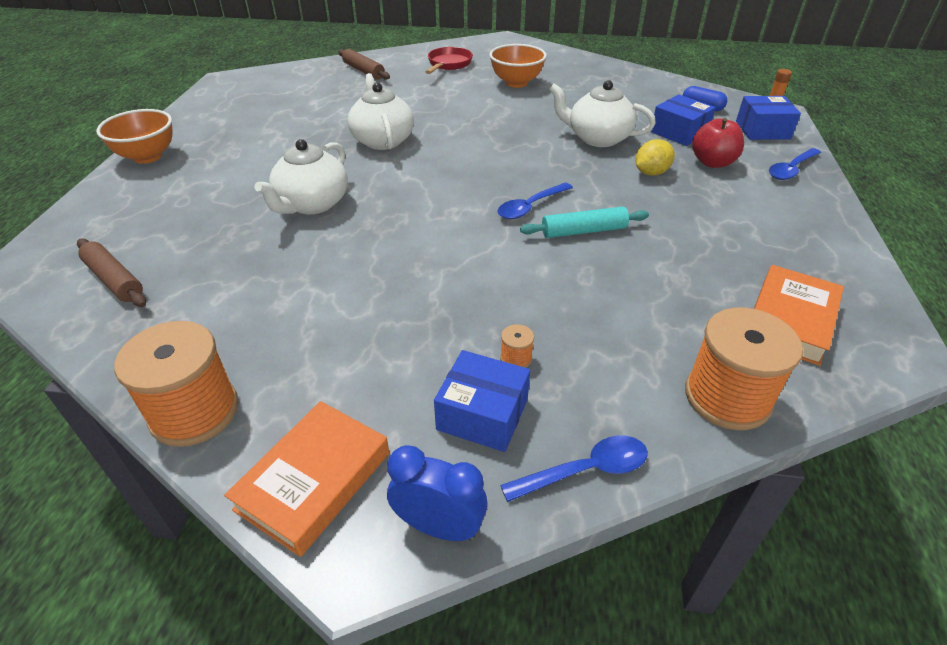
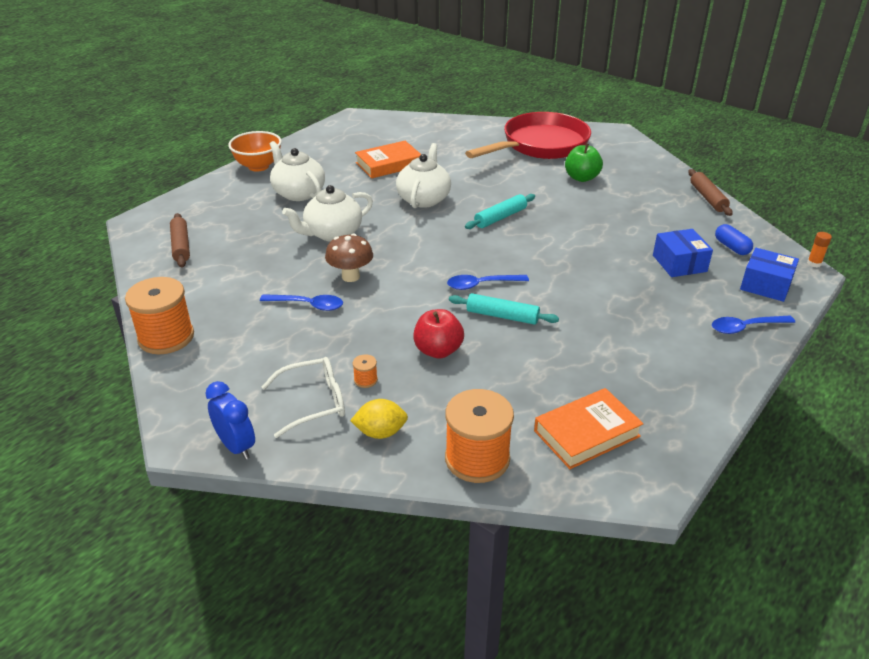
camera: 30 degrees right, 5 degrees down
(314, 480) = (195, 396): orange book -> orange book (389, 164)
(364, 71) = (464, 135): brown rolling pin -> brown rolling pin (707, 198)
(380, 244) = (350, 276): none -> brown mushroom
(449, 64) = (540, 145): red pan -> red pan, size x2.03
(480, 137) = (500, 217): none -> turquoise rolling pin
(482, 414) = (314, 402): blue box -> white glasses
(516, 83) = (581, 178): orange bowl -> green apple
(585, 470) = (341, 456): blue spoon -> blue spoon (308, 305)
(597, 138) = (598, 247): white teapot -> white teapot (298, 193)
(651, 173) = (610, 290): yellow lemon -> yellow lemon (380, 432)
(712, 162) = (677, 298): red apple -> red apple (438, 350)

